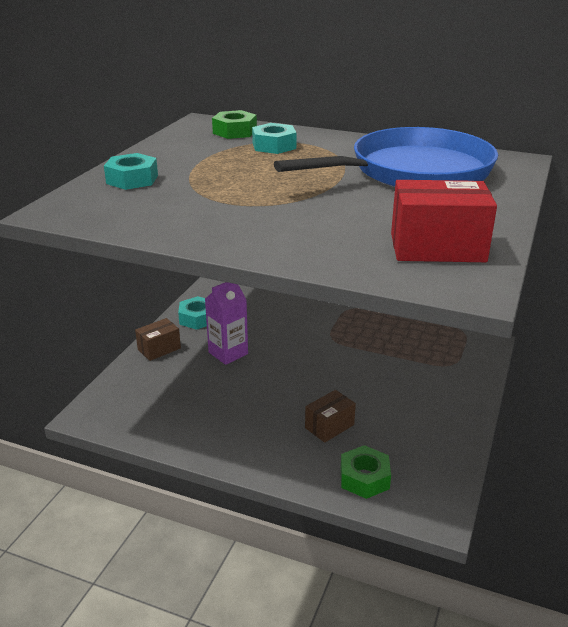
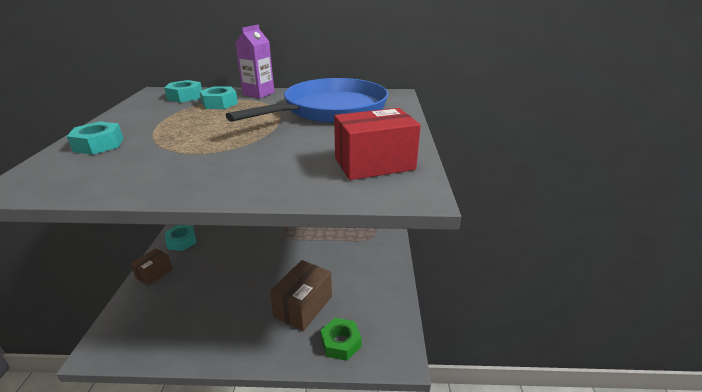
camera: 20 degrees left, 0 degrees up
(228, 353) = (212, 264): purple carton -> purple carton (258, 94)
(234, 132) = (185, 97): green nut -> turquoise nut
(329, 426) = (303, 306): brown box -> brown box, size x1.65

